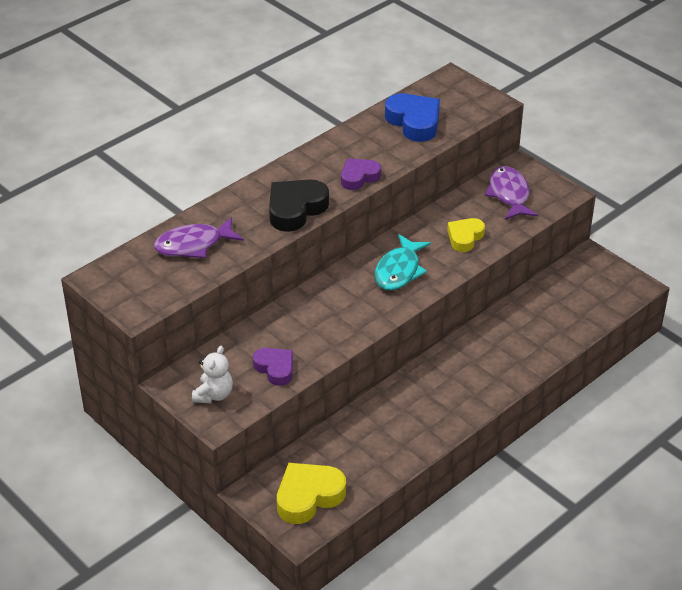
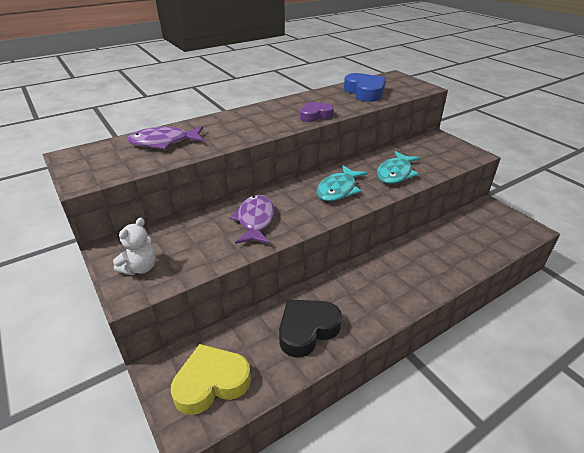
camera: 10 degrees right, 5 degrees down
(275, 368) = (207, 251): purple heart -> none
(295, 209) = (258, 129): black heart -> black heart (307, 330)
(465, 237) = (395, 173): yellow heart -> turquoise fish
(509, 195) = (432, 151): purple fish -> purple fish (255, 220)

